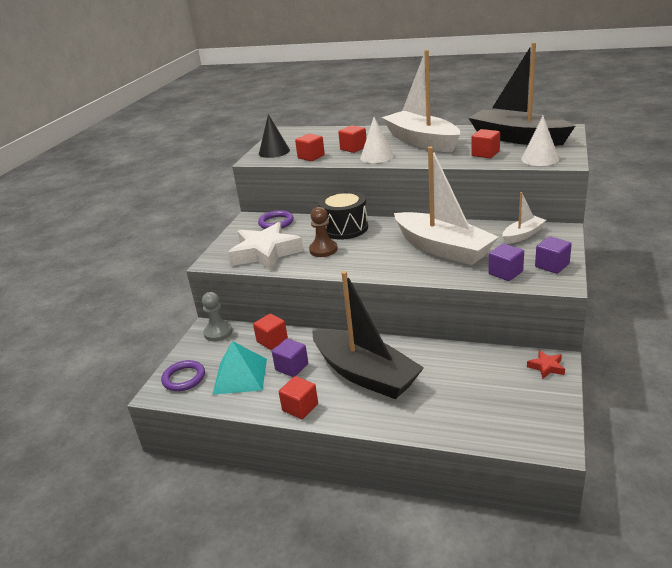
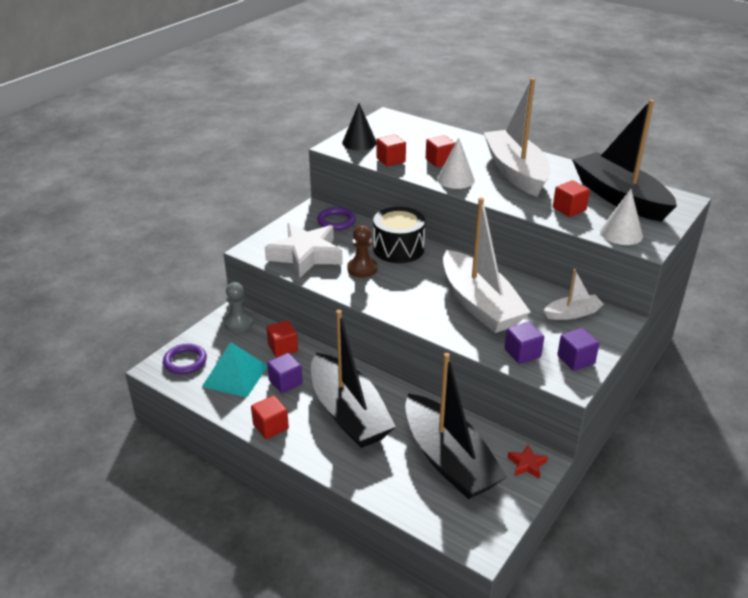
camera: 15 degrees right, 5 degrees up
(478, 384) = (448, 459): none -> black boat

